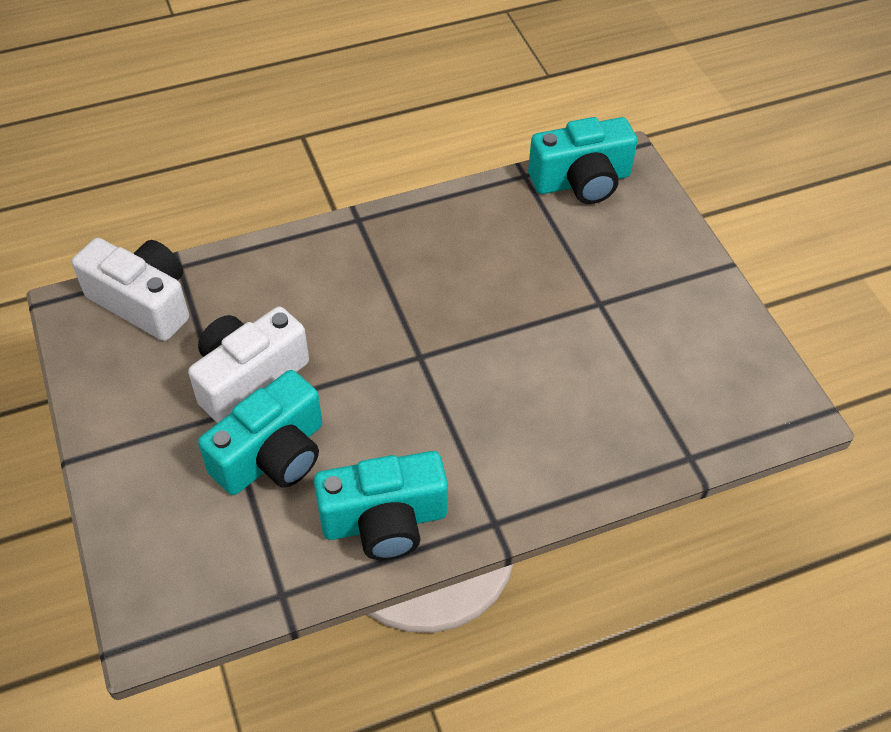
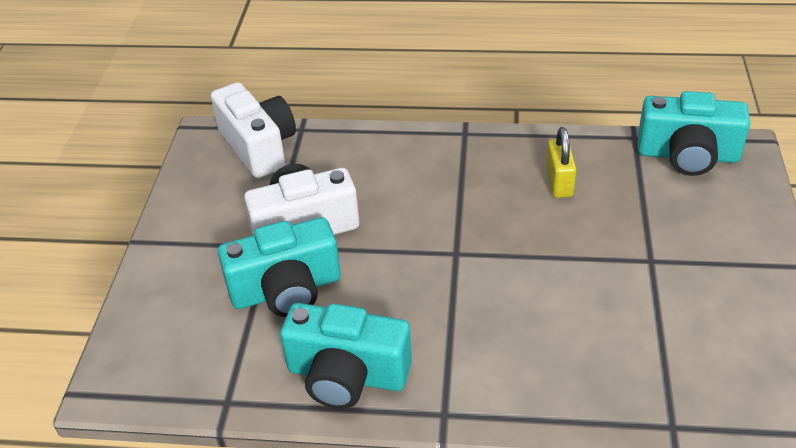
camera: 30 degrees right, 10 degrees down
(478, 247) = (559, 182): none -> yellow padlock

